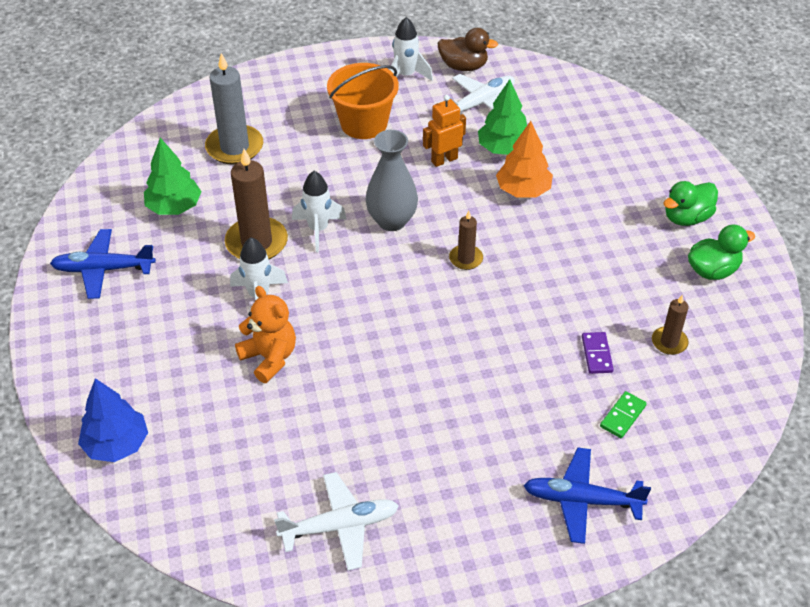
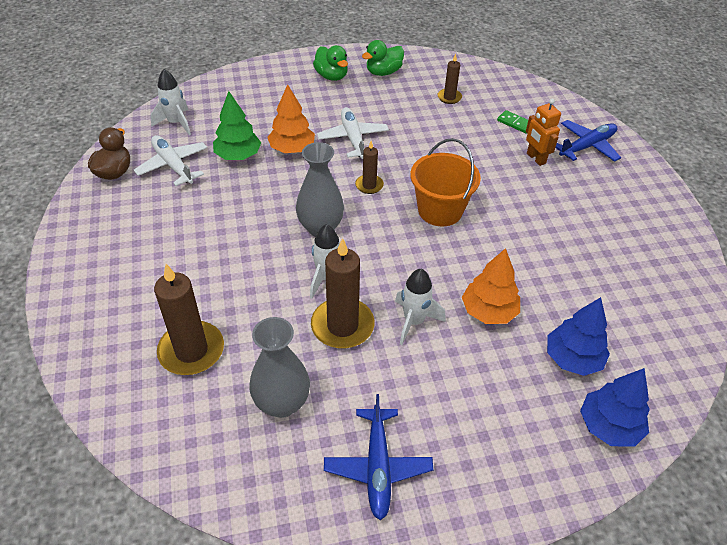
camera: 90 degrees left, 0 degrees up
(174, 207) = (282, 403): green tree -> grey vase
(201, 425) = (572, 358): none -> blue tree
(234, 147) = (191, 350): grey candle -> brown candle
(269, 358) = (488, 311): orange teddy bear -> orange tree
(339, 526) = (645, 265): white plane -> white plane (353, 139)
(364, 123) = (180, 244): orange bucket -> orange bucket (440, 210)
(406, 75) = (114, 212): white rocket -> white rocket (176, 123)
(444, 160) = (245, 192): orange robot -> orange robot (535, 158)
(582, 500) = (587, 147): blue plane -> blue plane turned 135 degrees counterclockwise
(596, 354) = (463, 129): purple domino -> none
(712, 270) = (383, 72): green duck -> green duck turned 105 degrees counterclockwise

